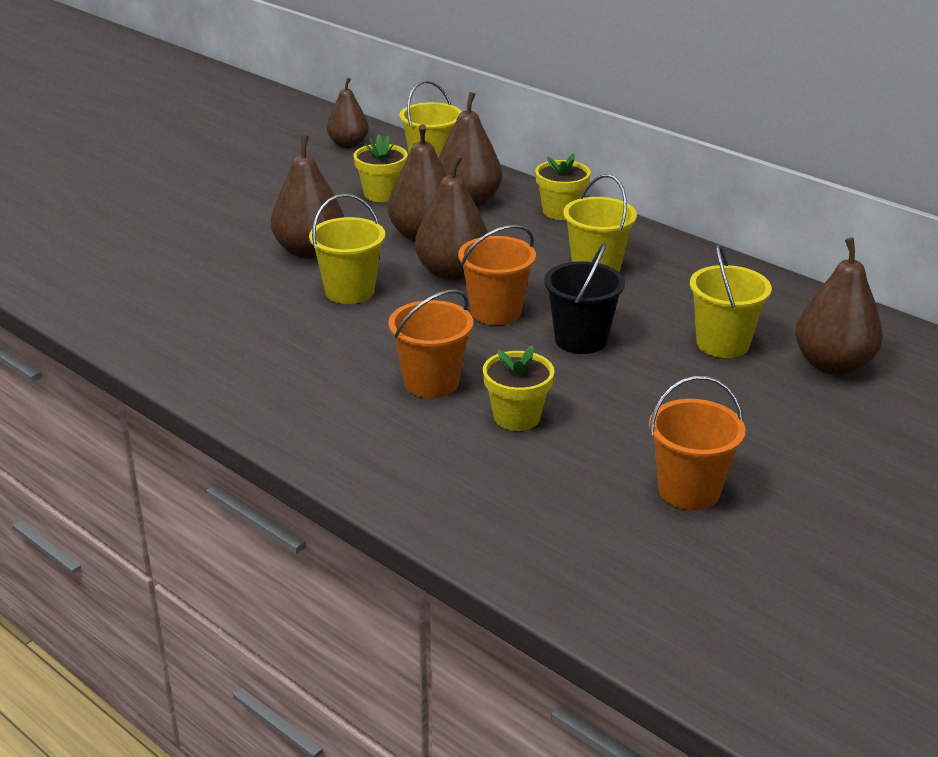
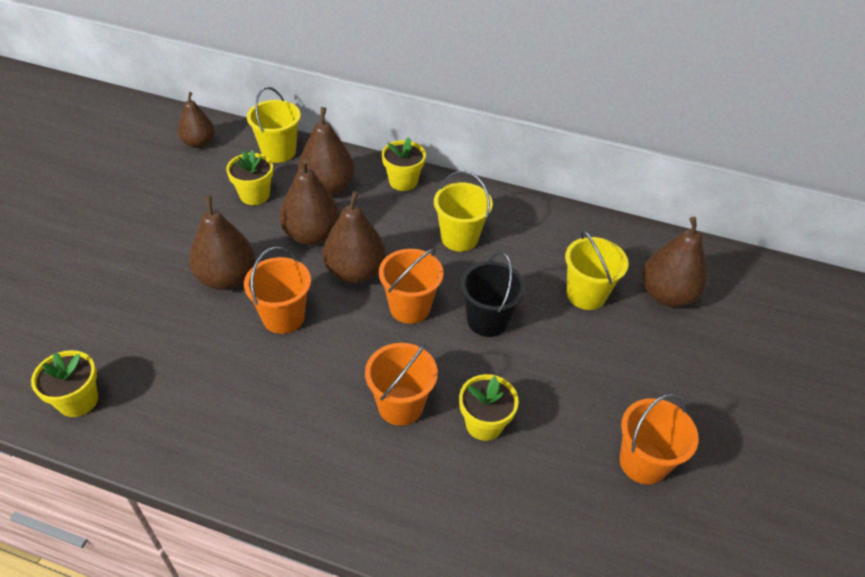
camera: 25 degrees left, 15 degrees up
(109, 308) = (78, 400): none -> yellow flower pot
(350, 291) = (283, 317): yellow bucket -> orange bucket

